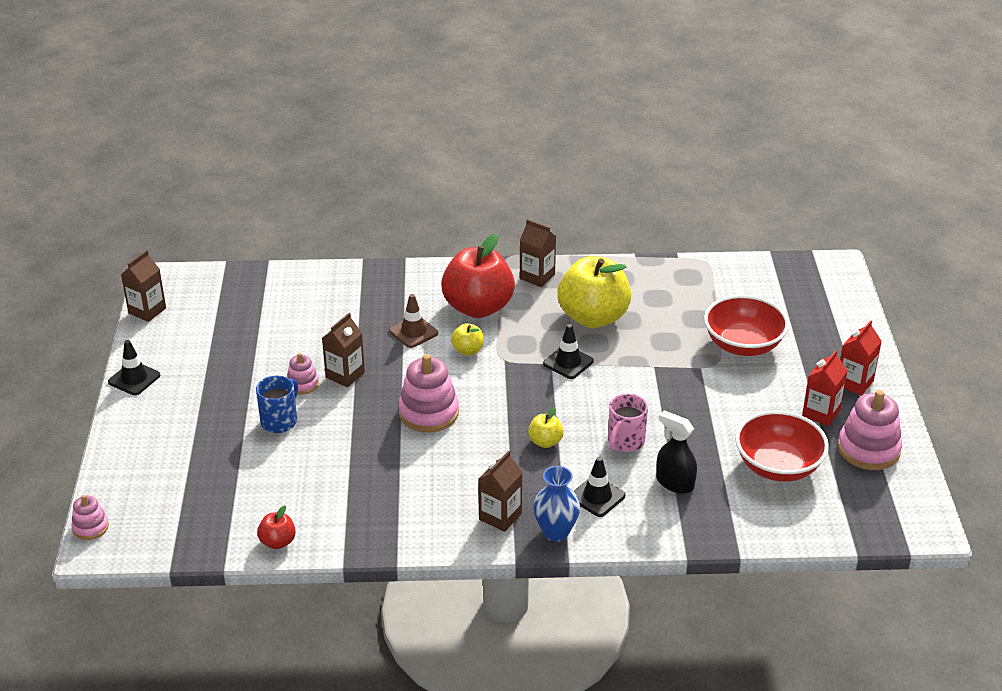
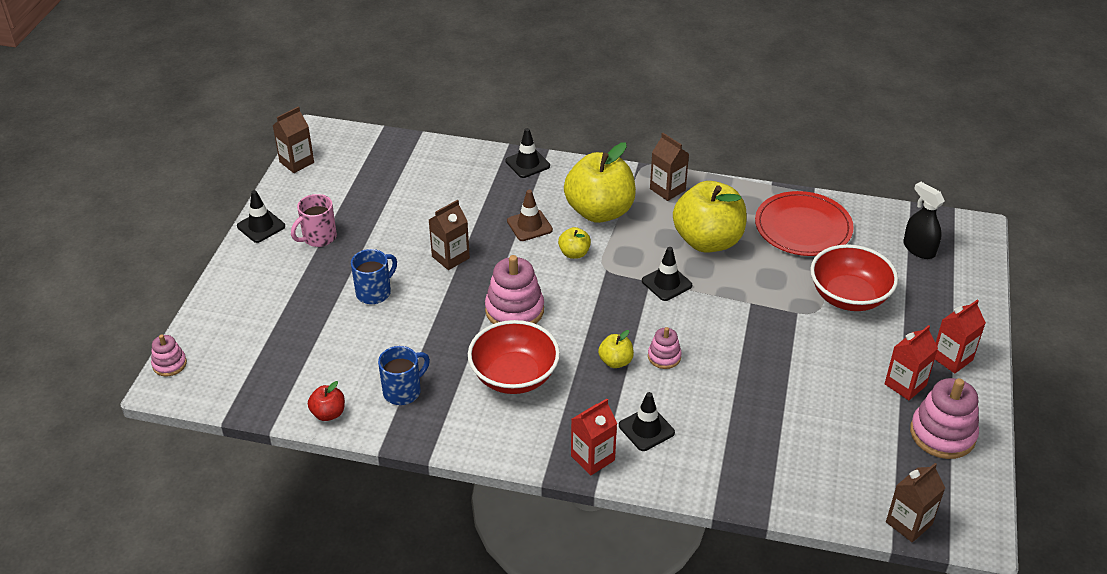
camera: 15 degrees right, 5 degrees up
(302, 384) = (408, 259): pink stacking toy -> pink stacking toy (664, 357)
(346, 507) = (403, 391): none -> blue mug
(389, 274) = (527, 163): none -> black traffic cone
(478, 307) = (599, 211): red apple -> yellow apple
(500, 516) = (544, 430): brown carton -> brown carton (909, 523)
(555, 532) = (592, 458): blue vase -> red carton
(625, 442) = (694, 377): pink mug -> pink mug (318, 237)
(674, 483) = (729, 430): black spray bottle -> black spray bottle (919, 249)
(679, 290) = (803, 227): none -> red plate
(778, 466) = (840, 434): red bowl -> red bowl (514, 376)

